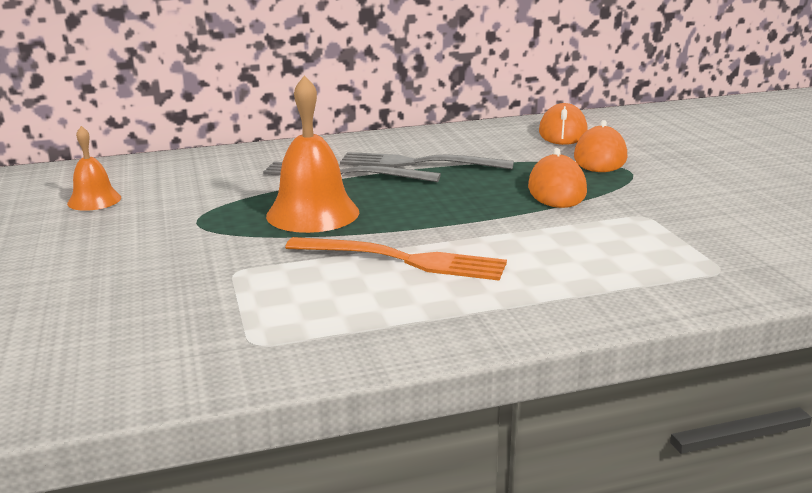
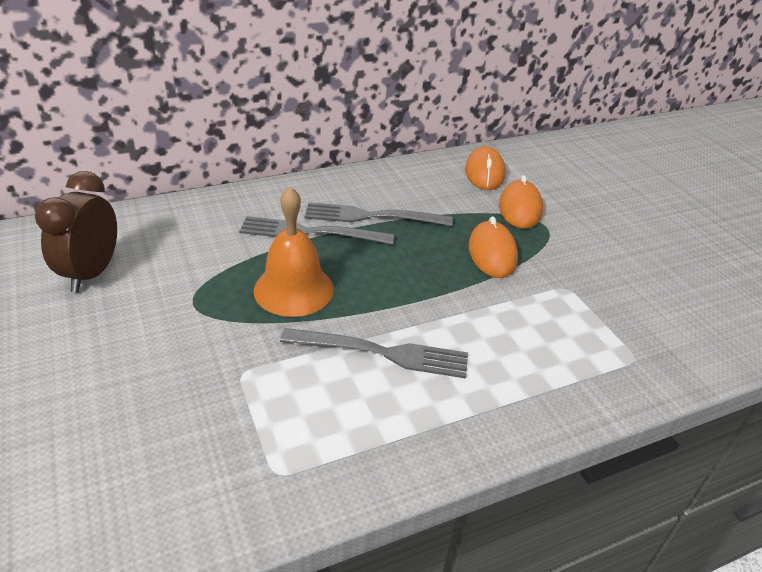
camera: 10 degrees left, 15 degrees up
(94, 200) = (92, 273): orange bell -> brown clock
(404, 260) = (383, 353): orange fork -> grey fork

